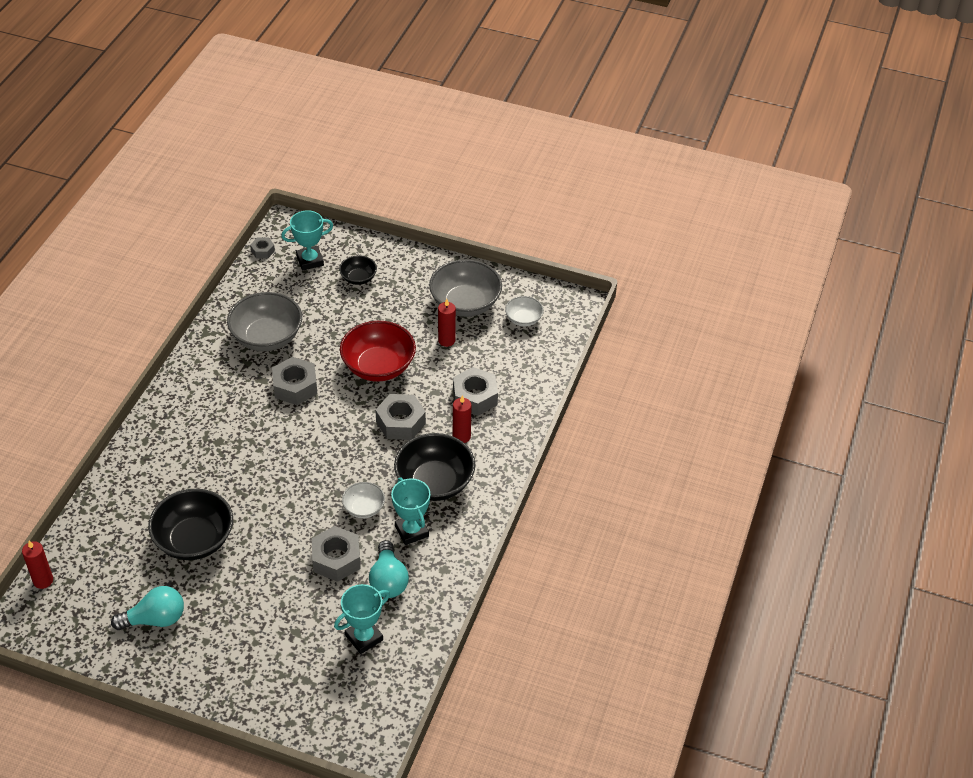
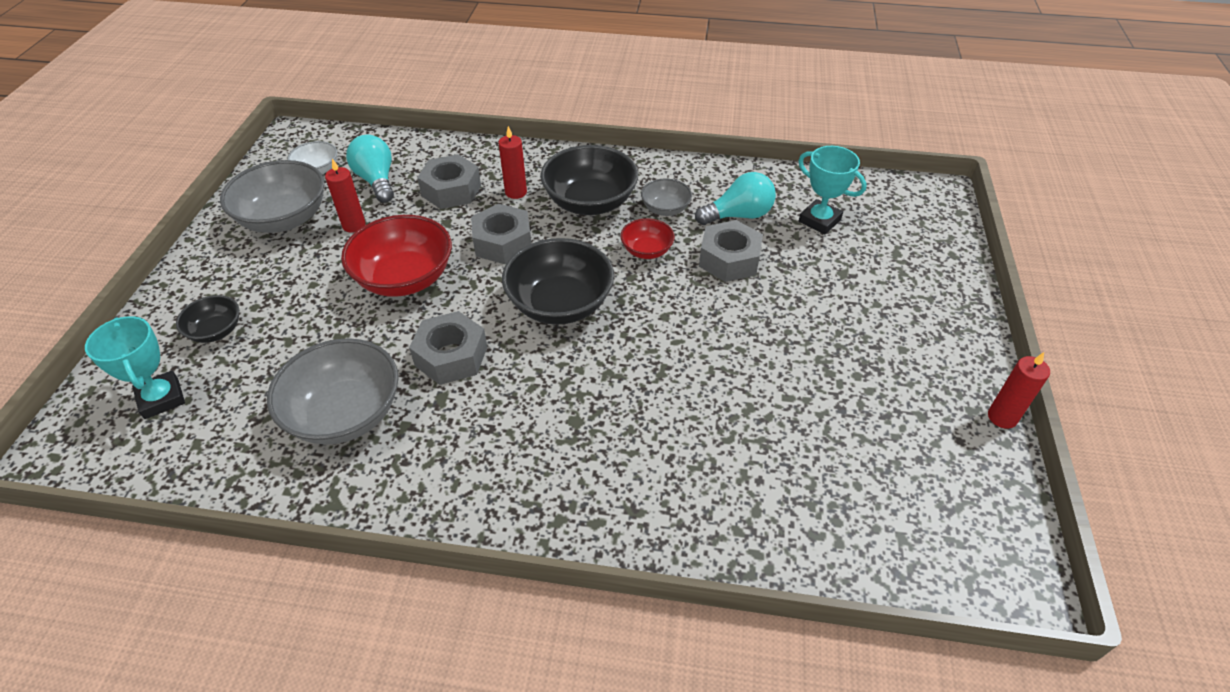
camera: 100 degrees left, 0 degrees up
(43, 580) = (922, 579): red candle -> red candle (1002, 417)
(155, 619) = (903, 409): turquoise light bulb -> turquoise light bulb (377, 181)
(194, 540) = (760, 401): black bowl -> black bowl (560, 304)
(262, 251) = (119, 472): grey nut -> none
(364, 508) = (646, 250): white bowl -> red bowl
(411, 531) = (665, 209): turquoise trophy -> grey bowl

